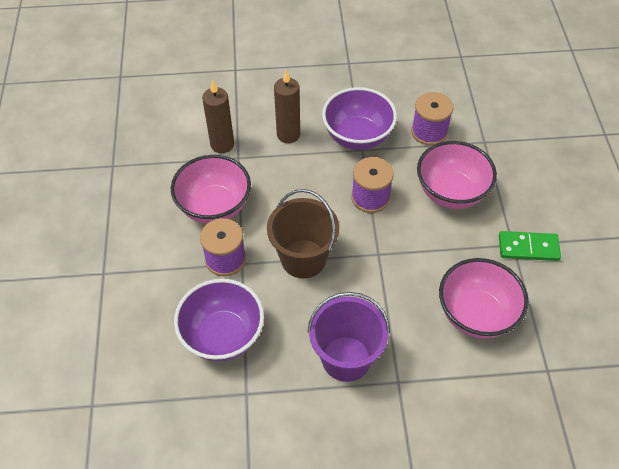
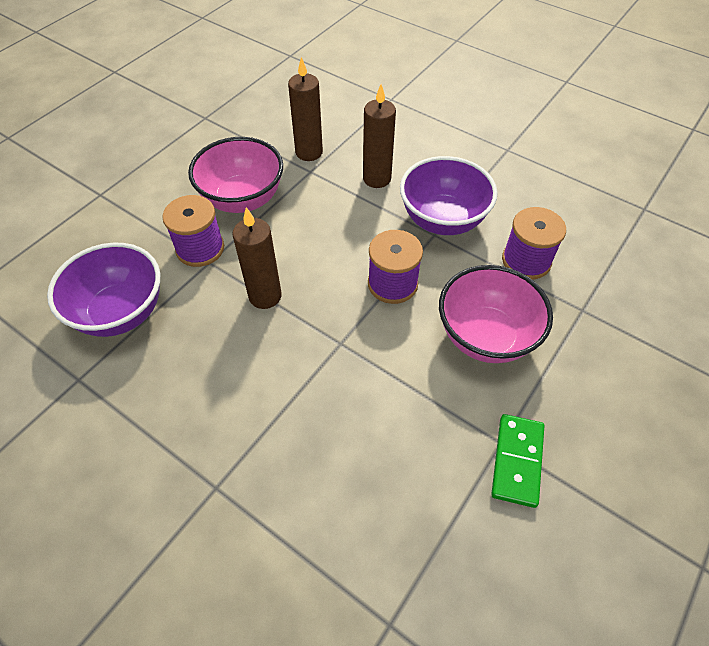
camera: 40 degrees right, 0 degrees up
(303, 258) = (265, 296): brown bucket -> brown candle
(346, 358) = (195, 420): purple bucket -> none
(476, 314) = (374, 486): pink bowl -> none
(528, 248) = (517, 461): green domino -> green domino turned 60 degrees clockwise

